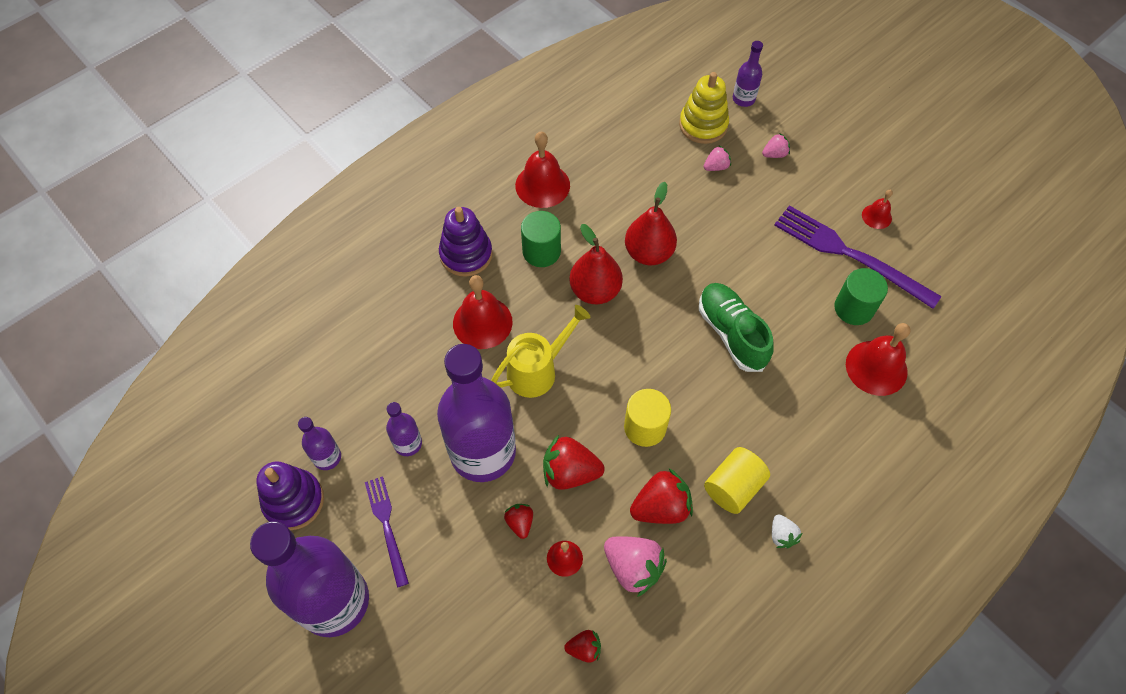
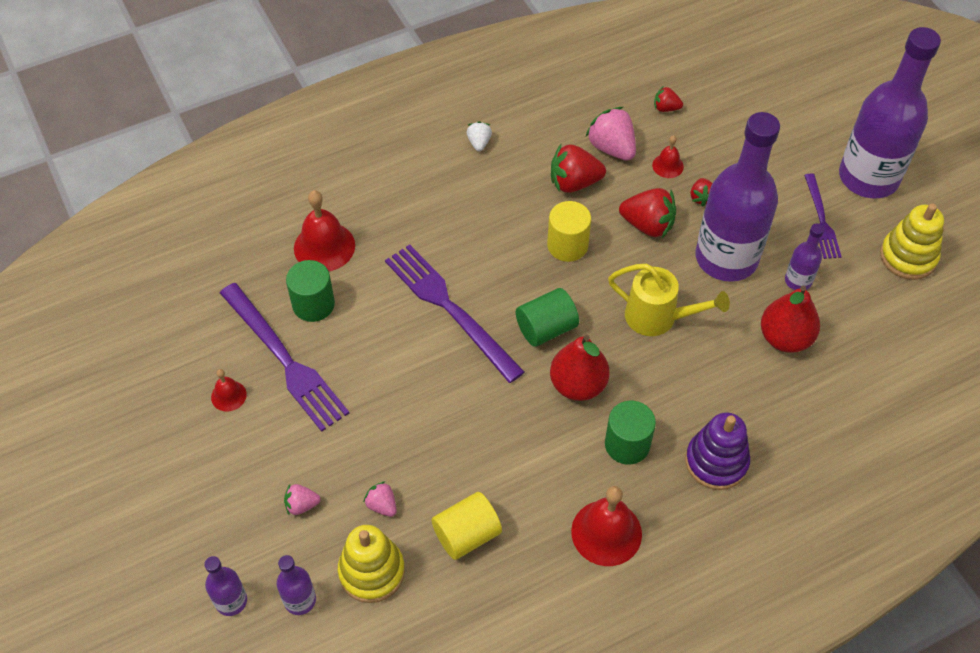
camera: 165 degrees left, 5 degrees down
(294, 501) = (908, 257): purple stacking toy -> yellow stacking toy
(327, 457) = (877, 286): purple bottle -> purple bottle (231, 601)
(482, 322) = (708, 379): red bell -> none
(538, 370) = (658, 318): yellow watering can -> yellow watering can turned 135 degrees counterclockwise
(638, 335) = (546, 328): none -> green cylinder
(648, 253) = (504, 414): red pear -> red pear (785, 338)
(716, 167) = (382, 505): pink strawberry -> pink strawberry turned 60 degrees clockwise
(731, 333) = (450, 309): green shoe -> purple fork
(733, 487) = (505, 183): yellow cylinder -> yellow cylinder (467, 534)

